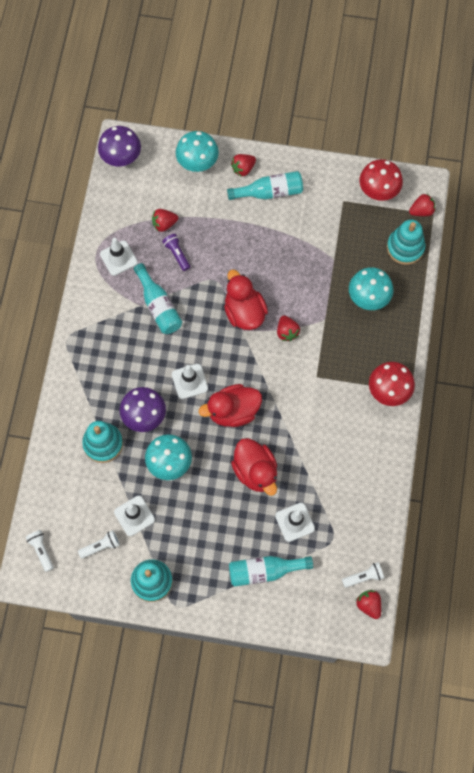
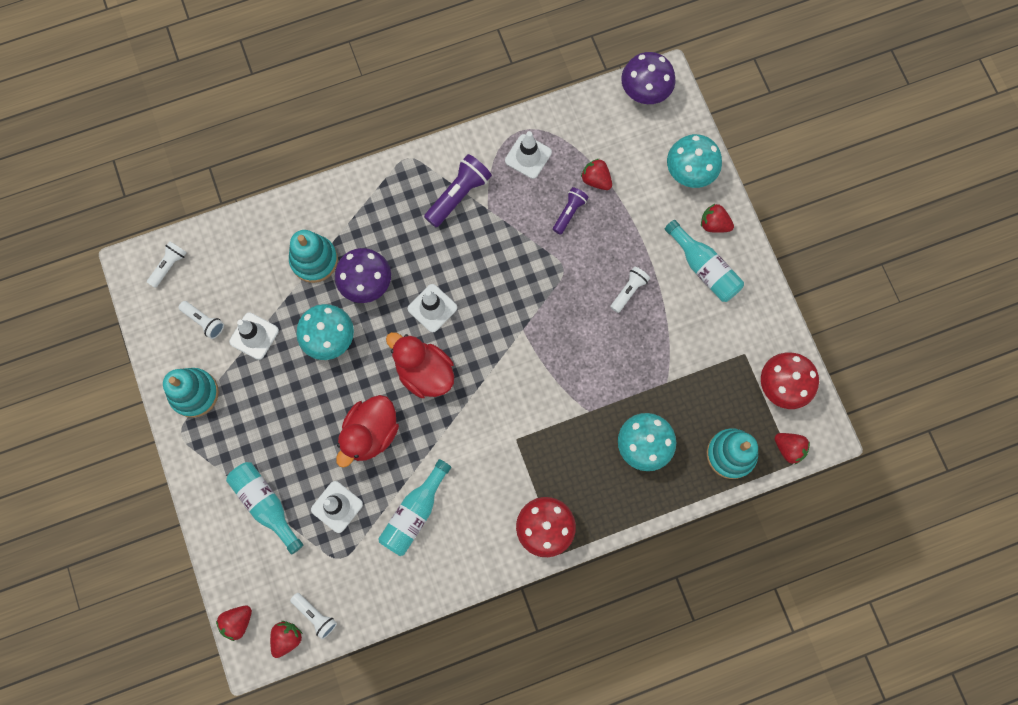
camera: 60 degrees right, 5 degrees up
(117, 319) = (459, 195): none -> purple flashlight
(158, 306) = (498, 228): turquoise bottle -> turquoise bottle (415, 513)
(244, 312) = (545, 320): red duck -> none
(256, 247) = (629, 291): none -> white flashlight
(287, 332) = (549, 378): red strawberry -> red strawberry (237, 622)

